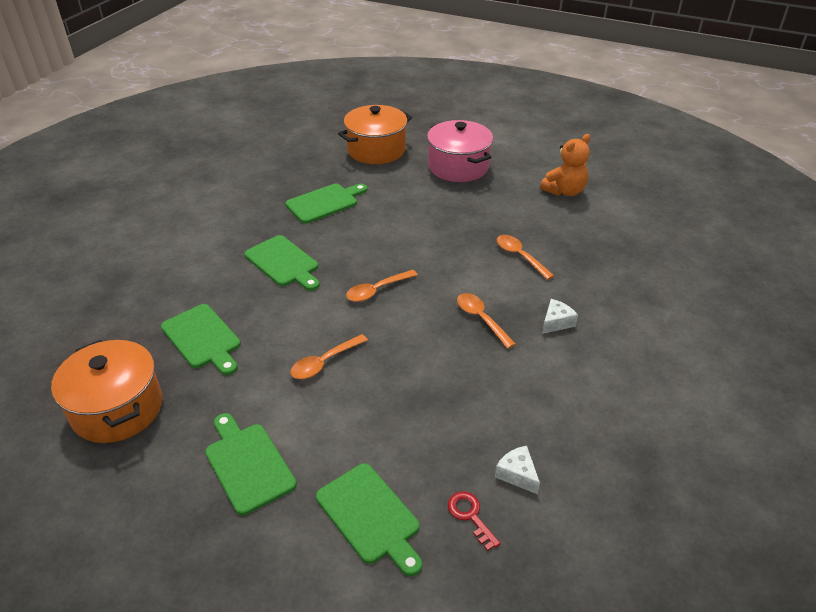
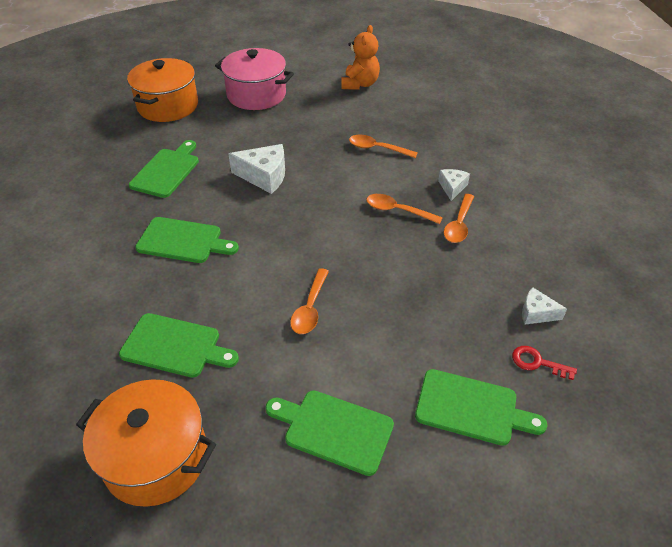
camera: 35 degrees left, 5 degrees up
(377, 290) = (292, 226): orange spoon -> orange spoon (459, 224)
(395, 239) = (264, 176): none -> white cheese

